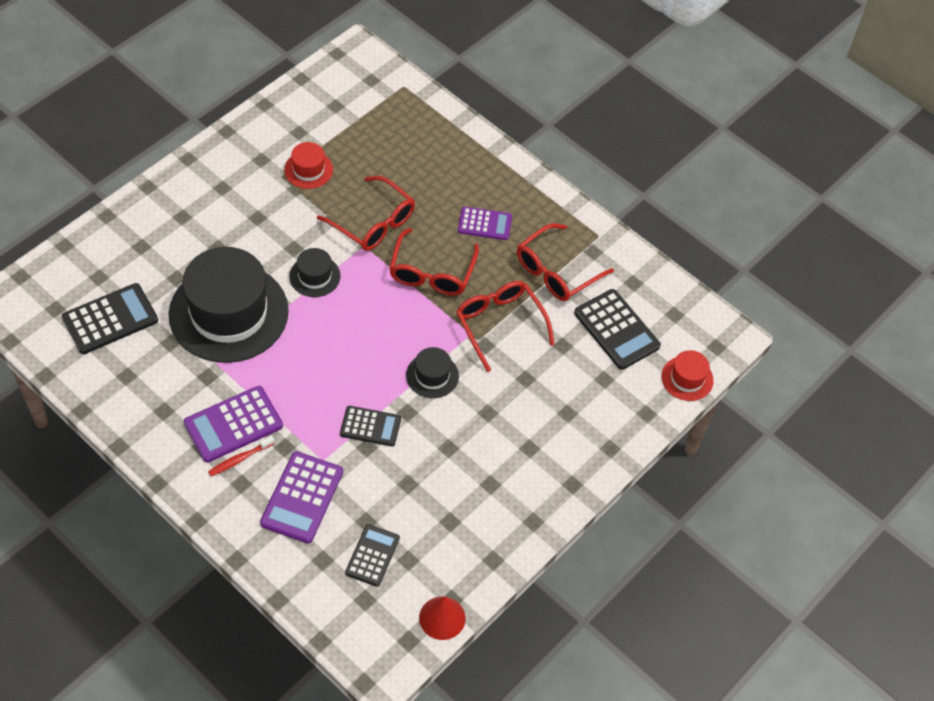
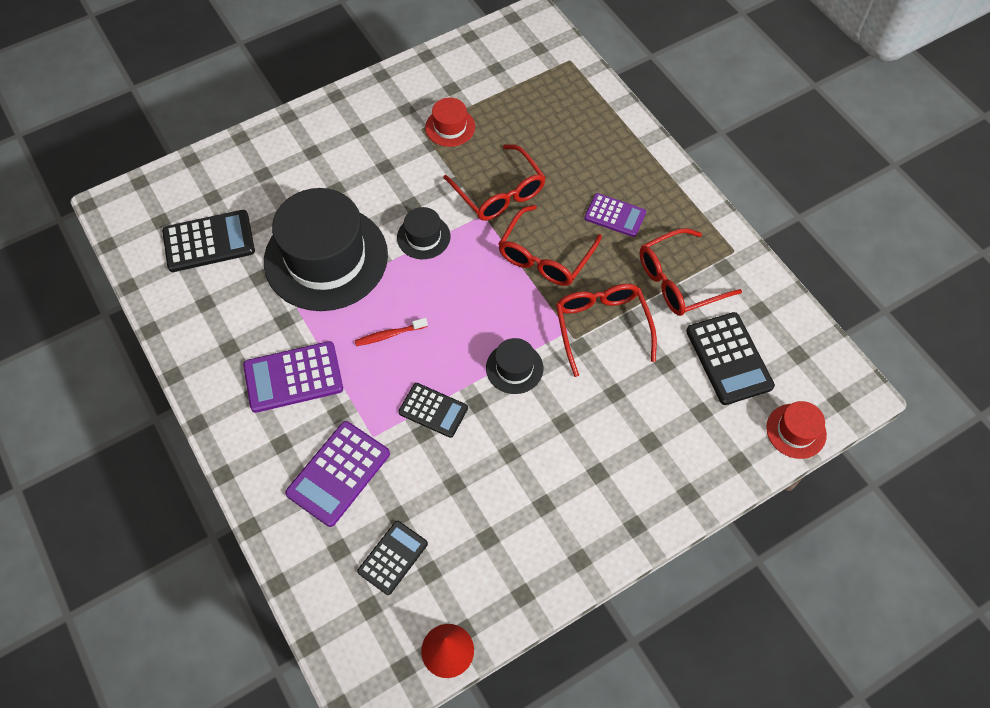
camera: 20 degrees right, 5 degrees up
(239, 459) = (288, 416): red toothbrush -> red toothbrush (389, 335)

